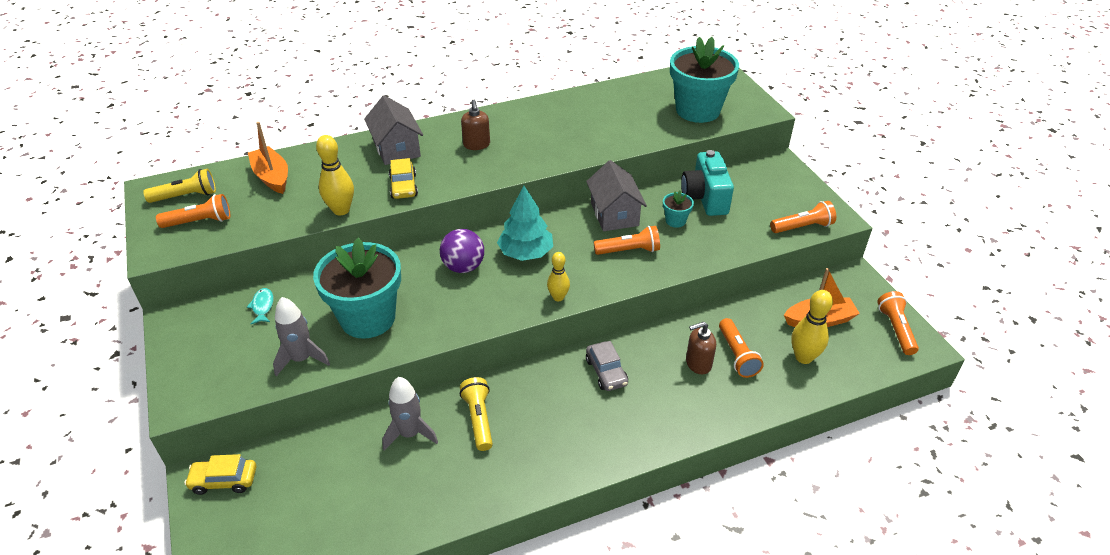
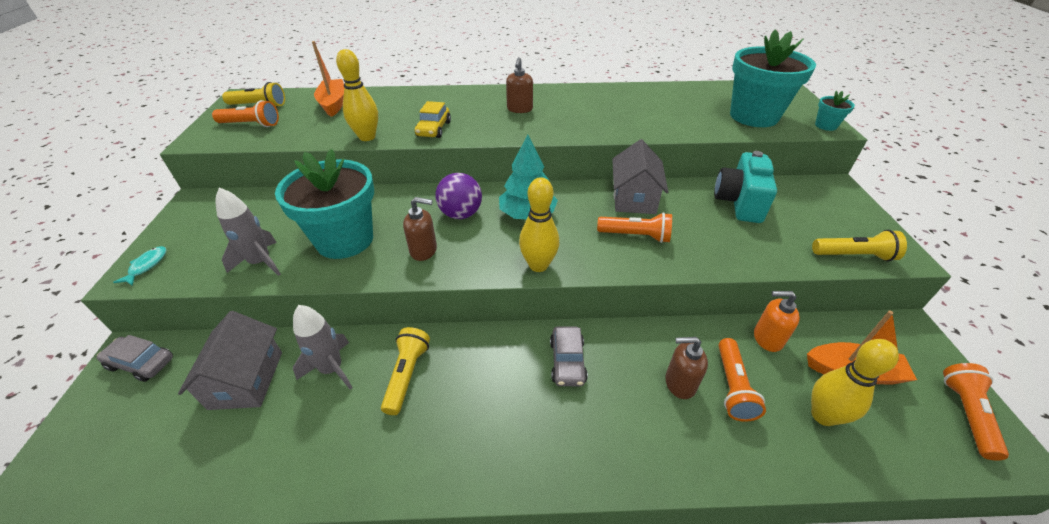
camera: 20 degrees right, 0 degrees up
(224, 480) = (141, 363): yellow car -> grey car
(262, 306) = (268, 208): turquoise fish -> turquoise fish (147, 266)
(396, 149) = (448, 101): grey house -> grey house (246, 380)
(450, 309) = (424, 250): none -> brown soap dispenser
(558, 297) = (538, 265): yellow bowling pin -> yellow bowling pin, size x1.54
(675, 221) = (698, 217): turquoise flower pot -> turquoise flower pot (825, 126)
(754, 311) = (767, 338): none -> orange soap dispenser
(802, 227) = (854, 255): orange flashlight -> yellow flashlight

